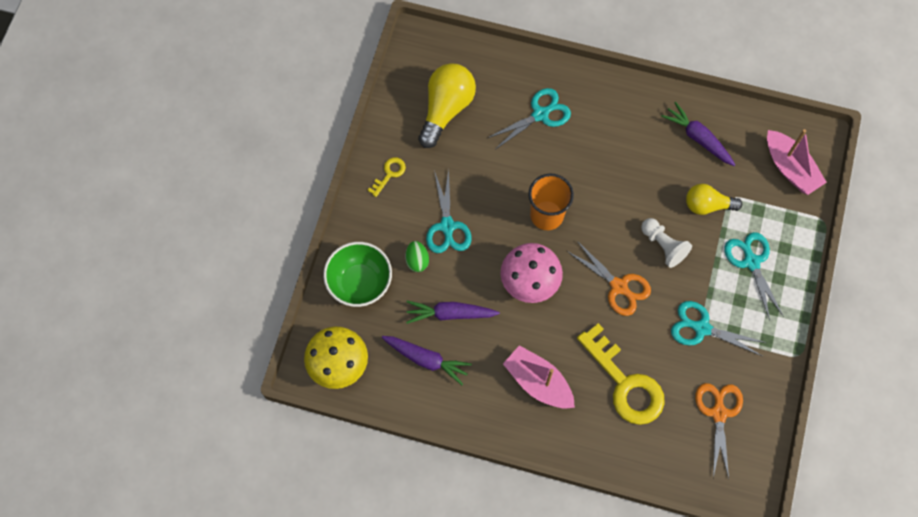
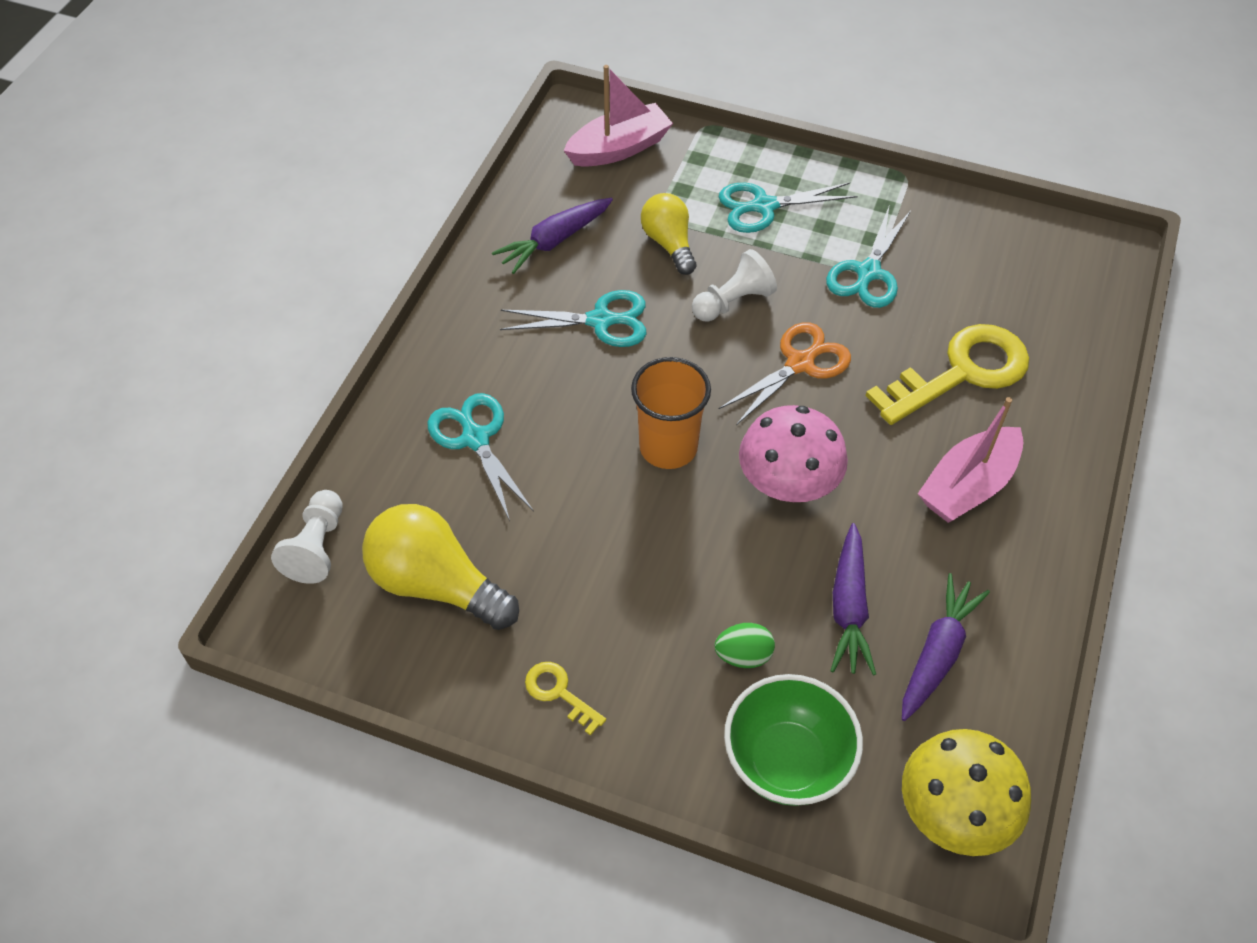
camera: 85 degrees left, 15 degrees down
(447, 227) = (678, 600): turquoise scissors -> turquoise scissors (601, 321)
(462, 50) = (317, 547): none -> white pawn
(707, 205) = (669, 243): yellow light bulb -> yellow light bulb turned 150 degrees clockwise
(719, 412) = (998, 269): orange scissors -> none

